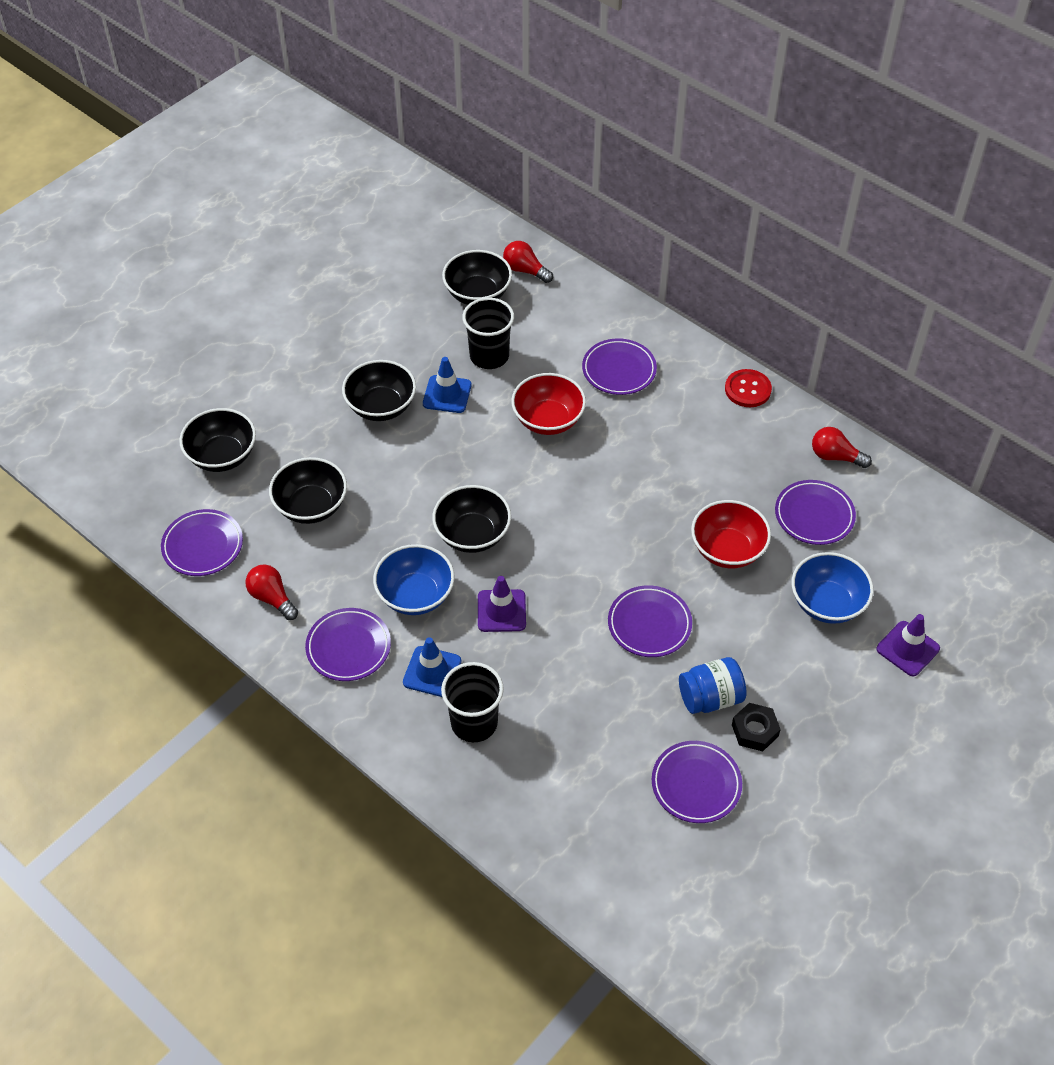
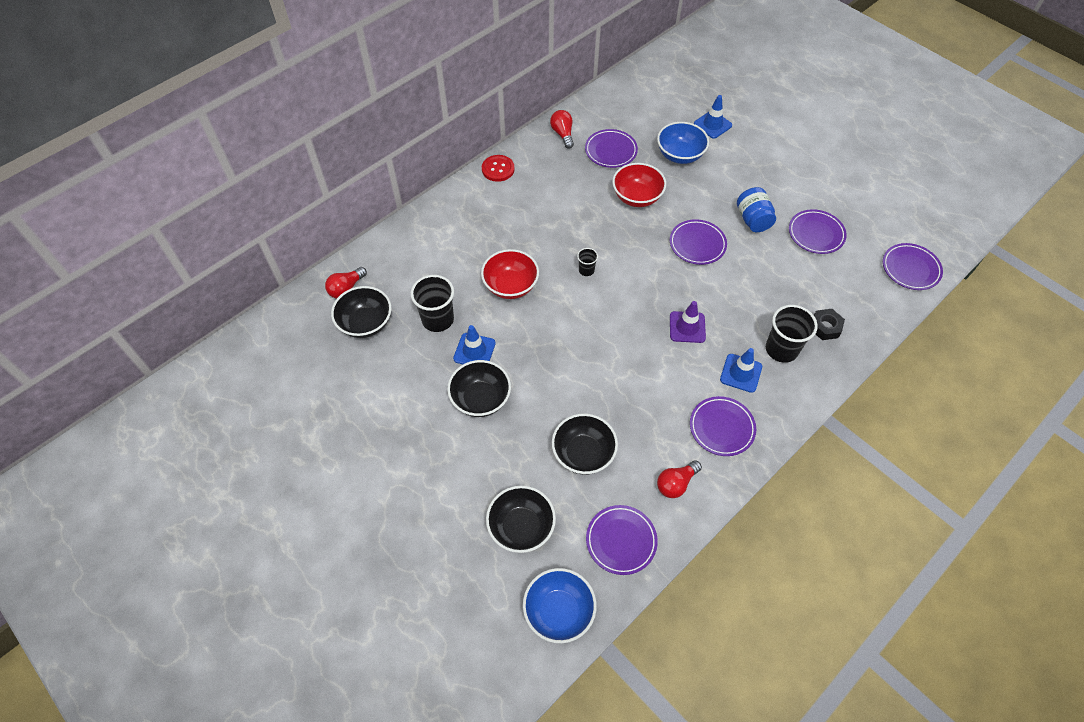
camera: 85 degrees left, 5 degrees up
(415, 595) = (673, 381): blue bowl -> blue bowl (559, 611)
(472, 534) = (617, 341): black bowl -> none
(584, 496) = (586, 270): none -> black cup
(619, 370) = (467, 238): purple plate -> purple plate (910, 269)
(755, 730) = (775, 201): black nut -> black nut (825, 327)
(835, 456) = (563, 134): red light bulb -> red light bulb turned 135 degrees clockwise
(907, 649) = (712, 125): purple traffic cone -> blue traffic cone

